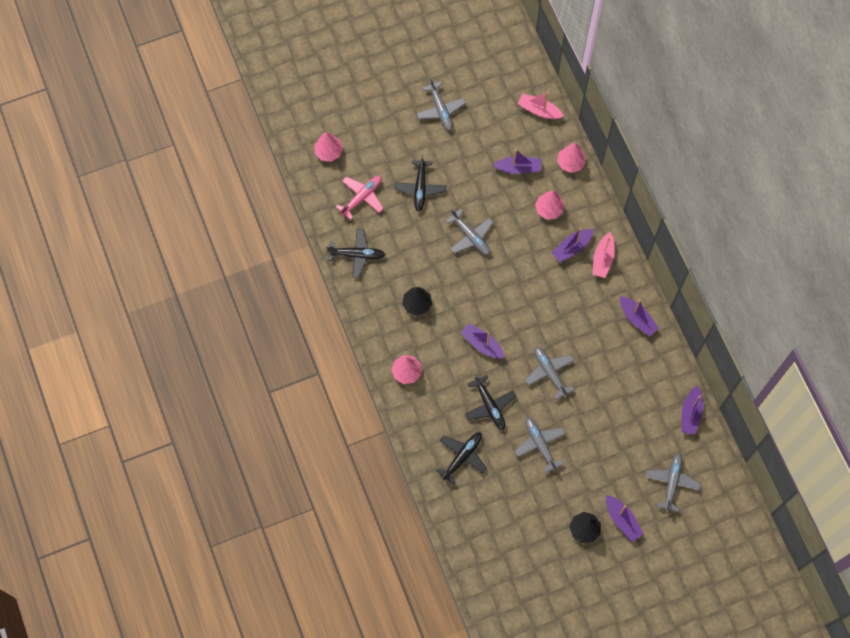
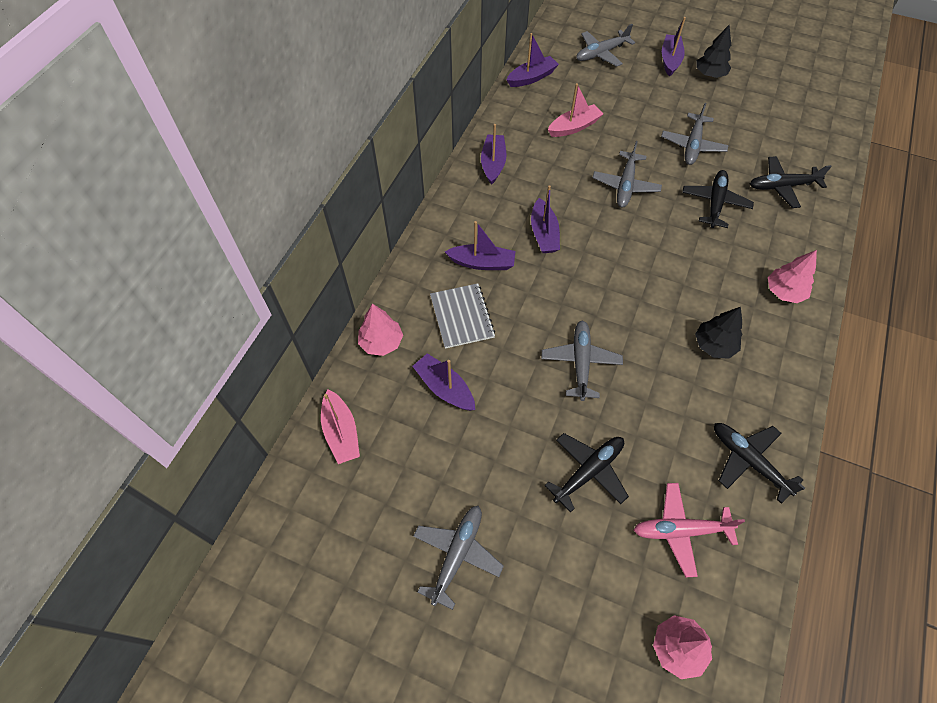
camera: 135 degrees left, 10 degrees down
(482, 344) = (672, 255): purple boat -> purple boat (544, 234)
(549, 209) = (461, 317): pink tree -> grey notebook
(602, 259) = (464, 230): pink boat -> pink boat (574, 127)

